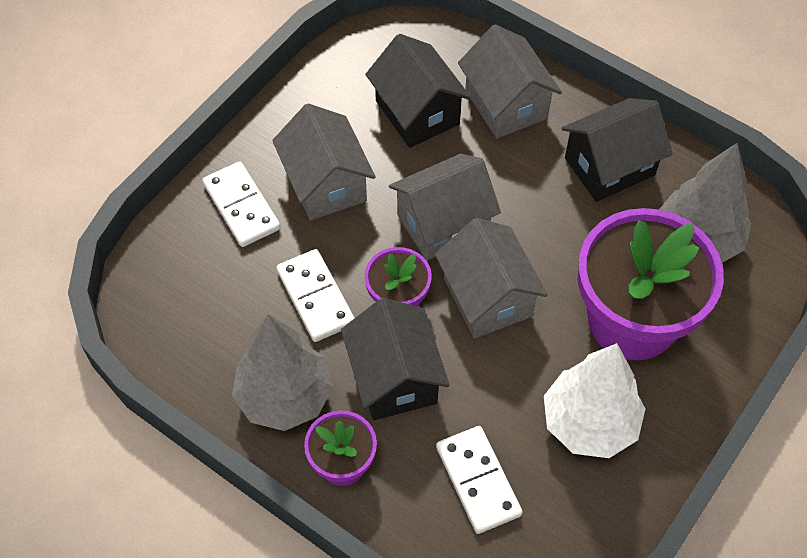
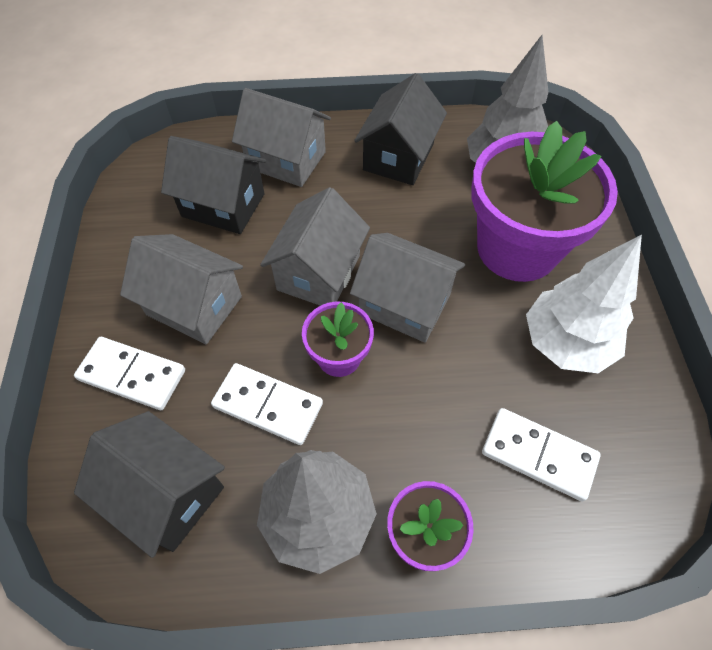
camera: 40 degrees left, 0 degrees up
(394, 378) = (395, 422): black house -> black house (167, 493)

